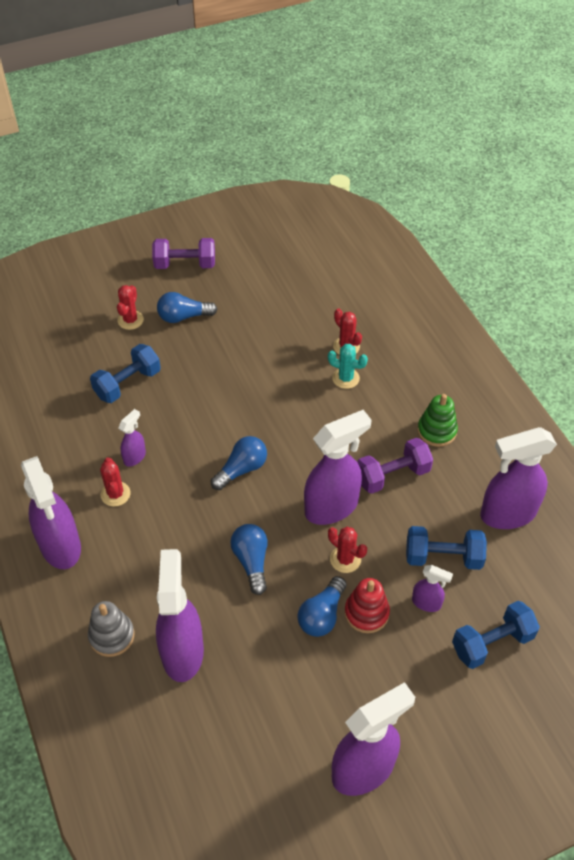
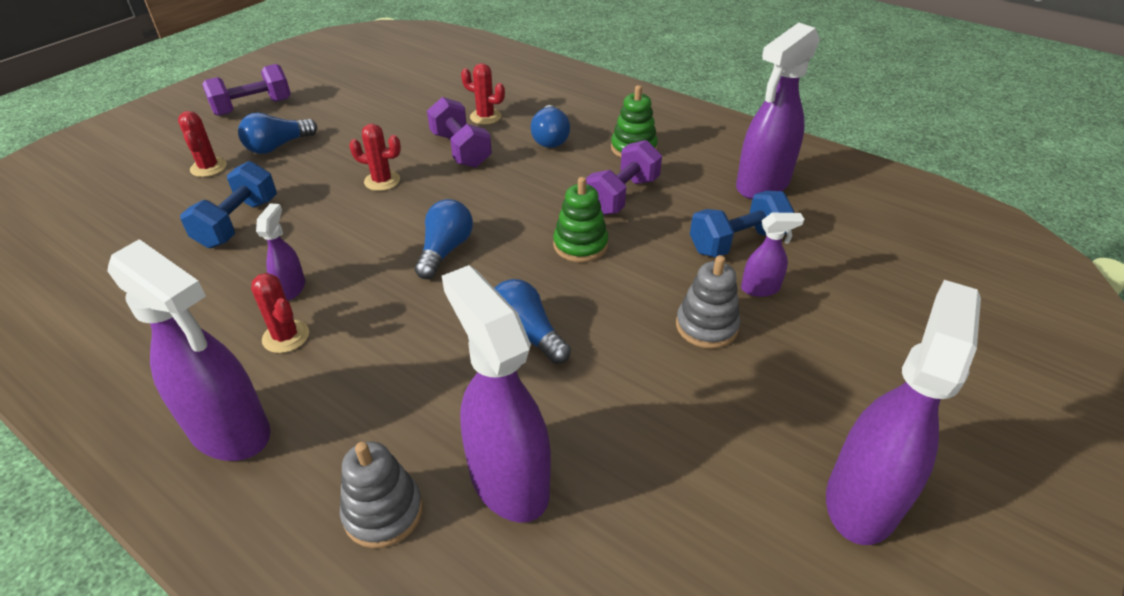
camera: 30 degrees left, 10 degrees down
(307, 375) = (460, 150): none -> purple dumbbell
(322, 615) = (658, 351): blue light bulb -> blue light bulb (550, 138)
(332, 507) = (580, 245): purple spray bottle -> green stacking toy
(345, 378) = (505, 139): turquoise cactus -> none
(345, 559) = (637, 286): red cactus -> red cactus (382, 181)
(366, 613) = (706, 326): red stacking toy -> grey stacking toy
(492, 643) = (860, 295): blue dumbbell -> none

